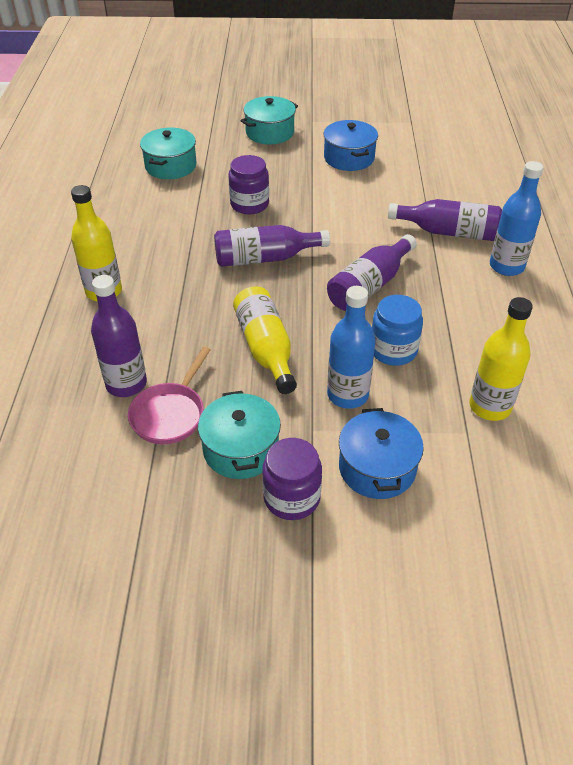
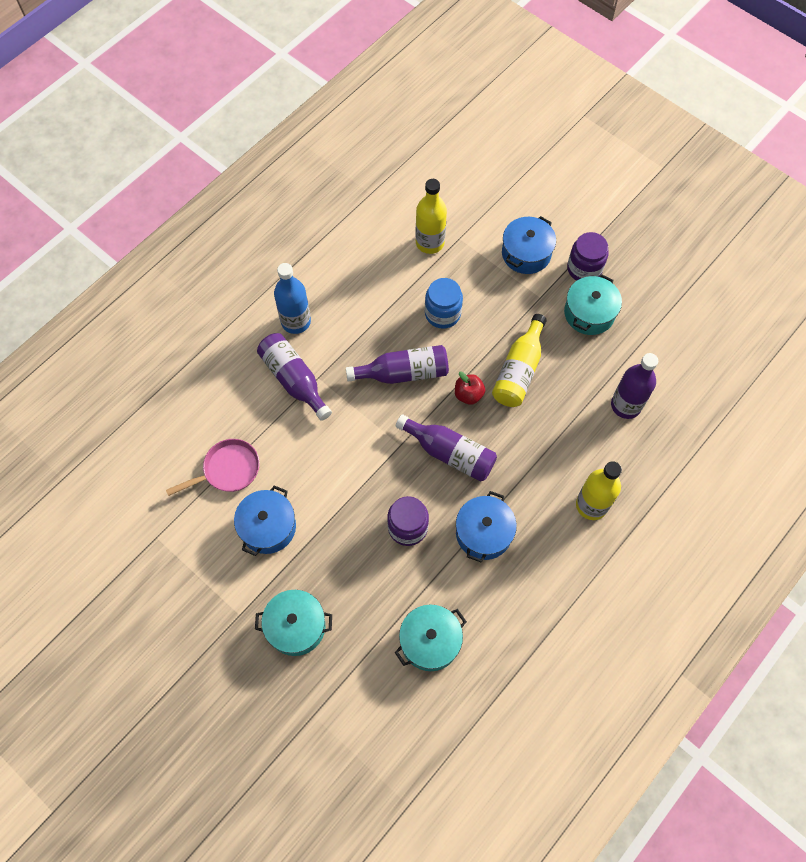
camera: 140 degrees left, 20 degrees up
(170, 414) = (613, 364): pink pan -> pink pan (228, 470)
(185, 230) = (483, 533): none -> blue pot
(293, 303) = (468, 395): none -> red apple
(347, 395) = (500, 304): blue bottle -> none

